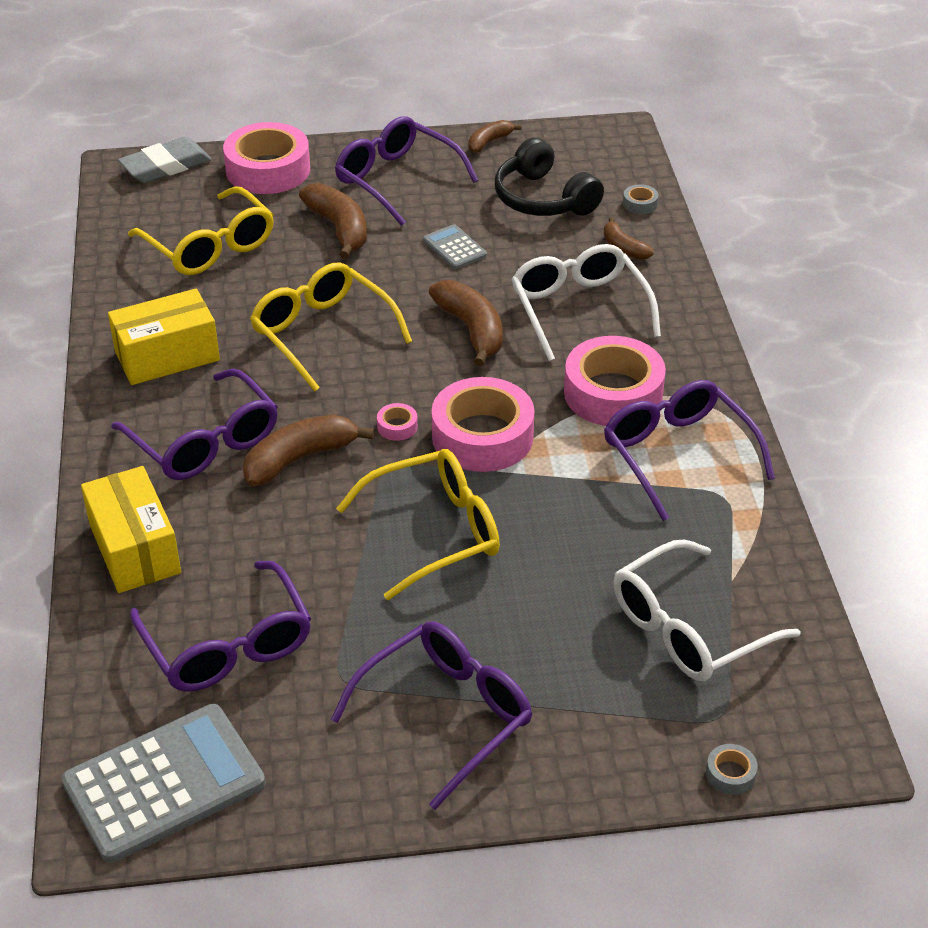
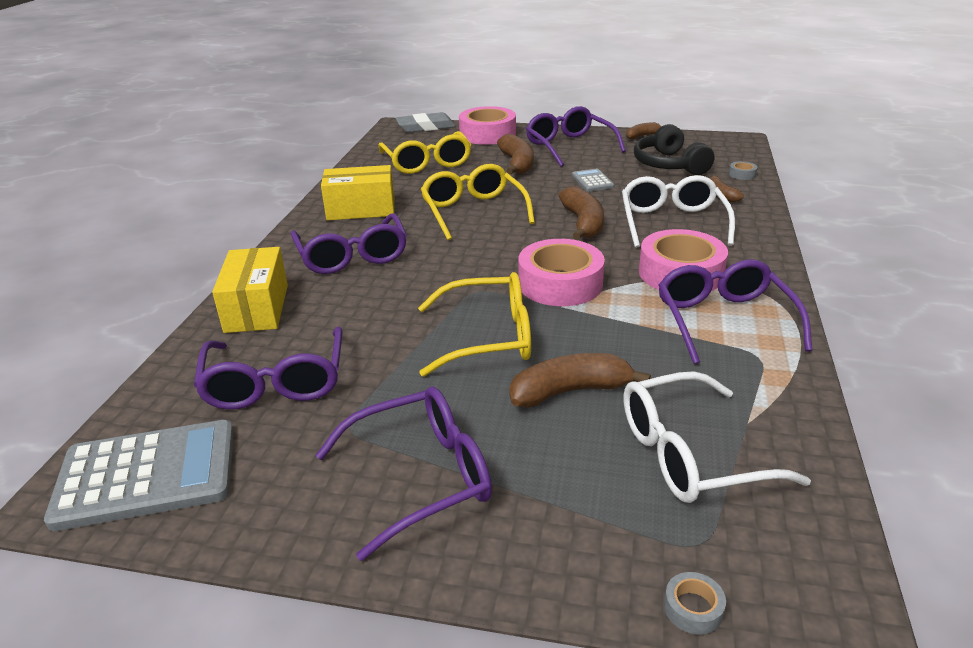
camera: 20 degrees right, 10 degrees down
(299, 459) = (412, 275): brown banana -> brown banana (570, 391)
(397, 426) = (496, 268): pink tape -> none

